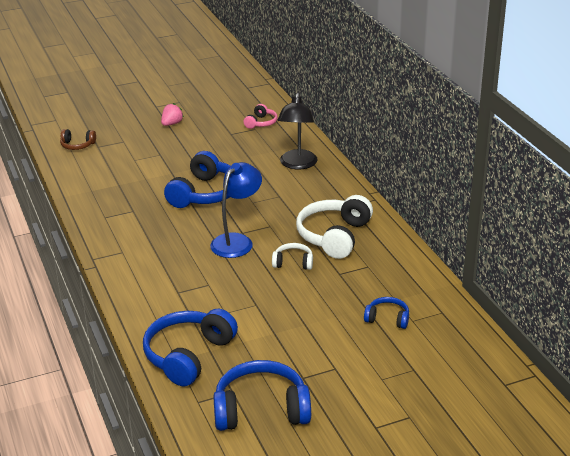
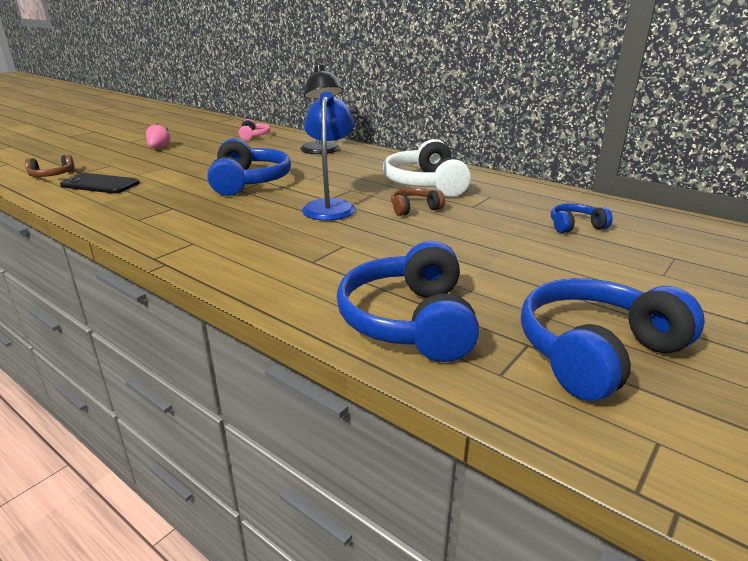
camera: 30 degrees left, 5 degrees down
(102, 167) = (100, 184): none -> black phone
(293, 263) = (414, 209): white headphones -> brown headphones

